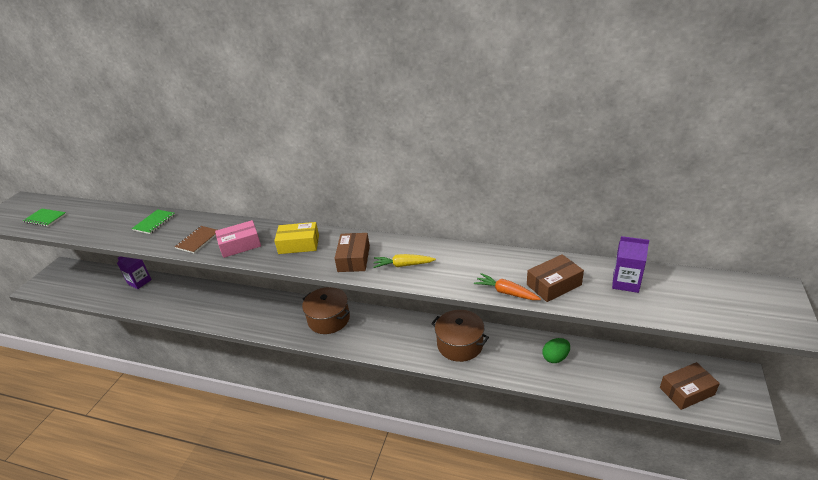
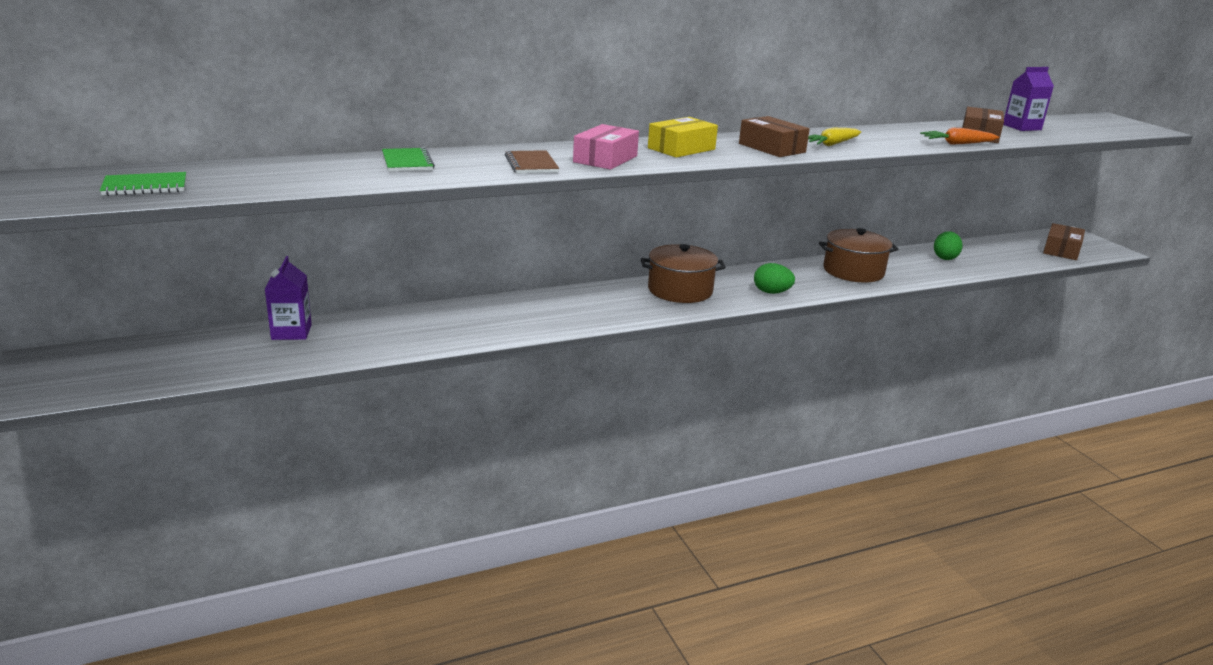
camera: 45 degrees left, 10 degrees down
(376, 343) = (771, 292): none -> green egg

